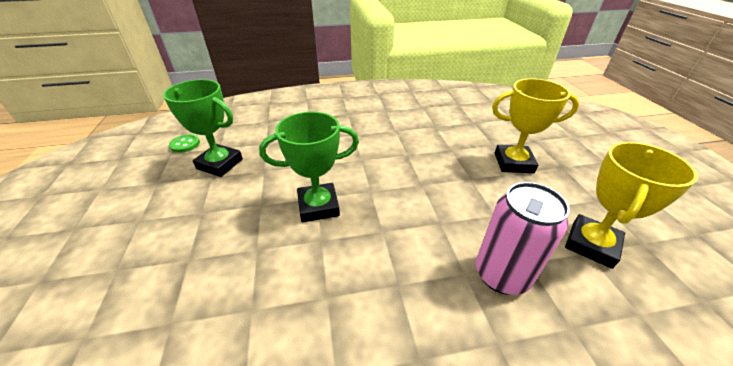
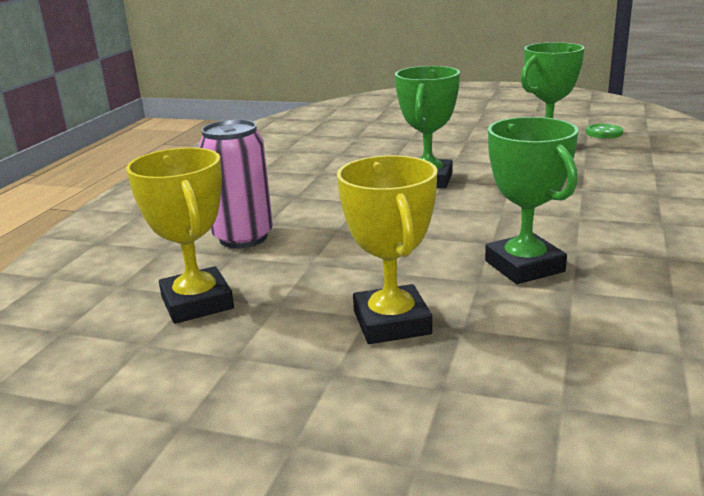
camera: 120 degrees right, 15 degrees down
(425, 140) = (524, 266): none -> green trophy
(513, 163) = (391, 323): yellow trophy -> yellow trophy turned 45 degrees counterclockwise

